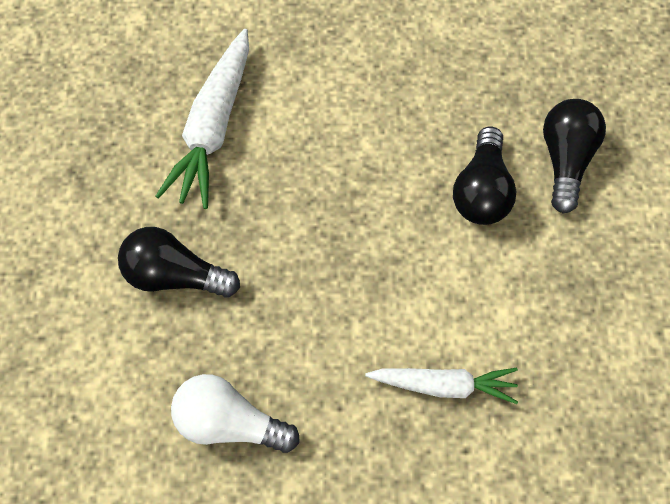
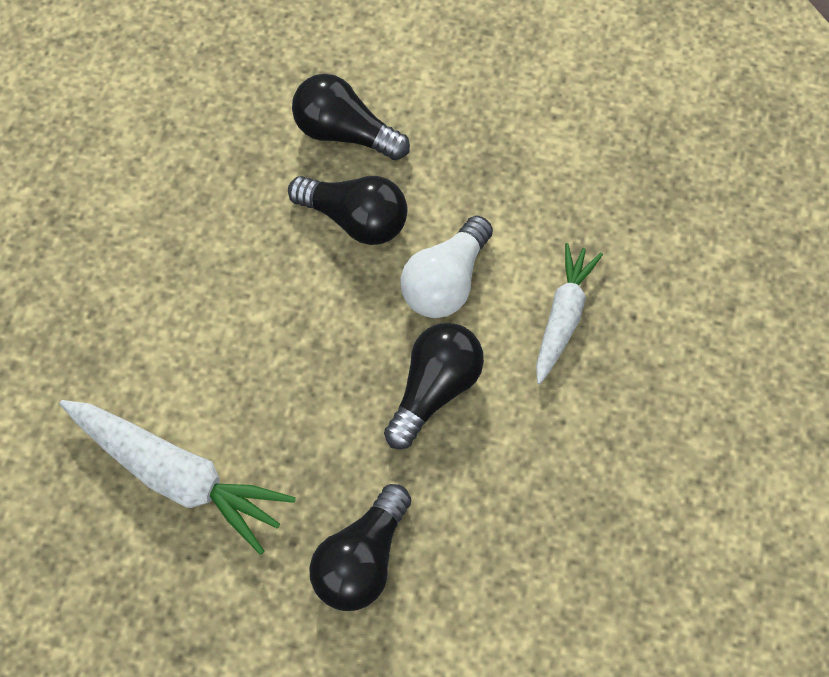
camera: 75 degrees left, 0 degrees up
(229, 424) = (555, 537): white light bulb -> white light bulb (446, 282)
(339, 294) = (434, 390): none -> black light bulb

